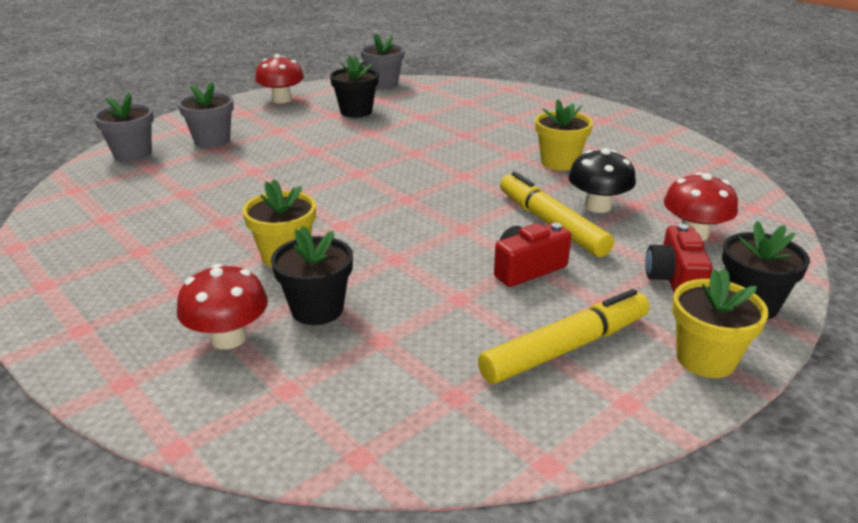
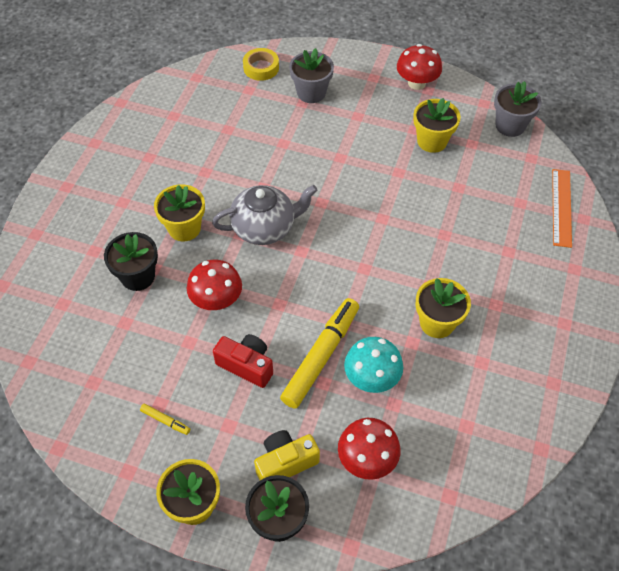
camera: 60 degrees right, 25 degrees up
(132, 154) = (261, 68): grey flower pot -> yellow tape
(228, 338) = (90, 252): red mushroom -> red mushroom (216, 300)
(350, 209) = (264, 228): none -> grey teapot
(356, 111) = (432, 141): black flower pot -> yellow flower pot
(488, 91) = (561, 207): none -> orange ruler
(565, 348) = (165, 421): yellow marker -> yellow marker, size x0.41
(598, 206) = (371, 378): black mushroom -> turquoise mushroom
(674, 280) = (285, 462): red camera -> yellow camera

